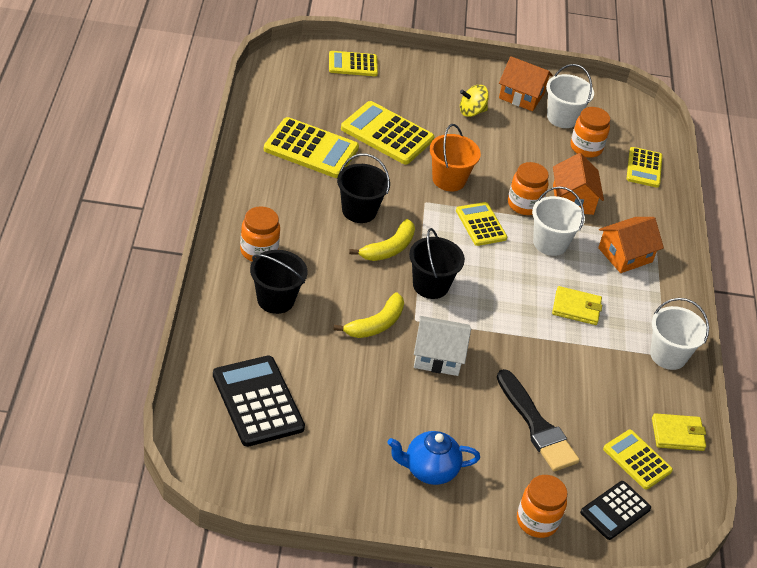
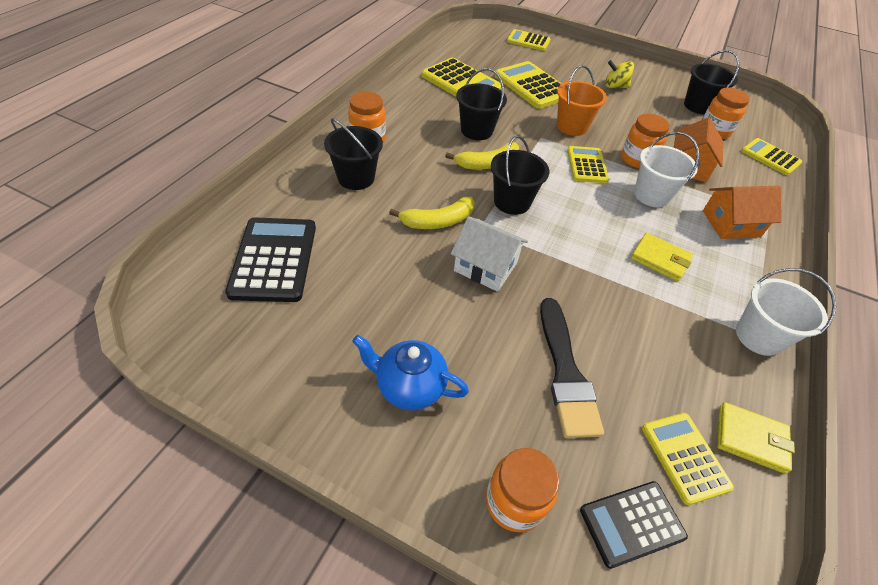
camera: 25 degrees right, 5 degrees up
(521, 95) = (665, 85): orange house -> none
(562, 118) = (698, 106): white bucket -> black bucket
(644, 168) = (770, 157): yellow calculator -> yellow calculator turned 105 degrees clockwise

